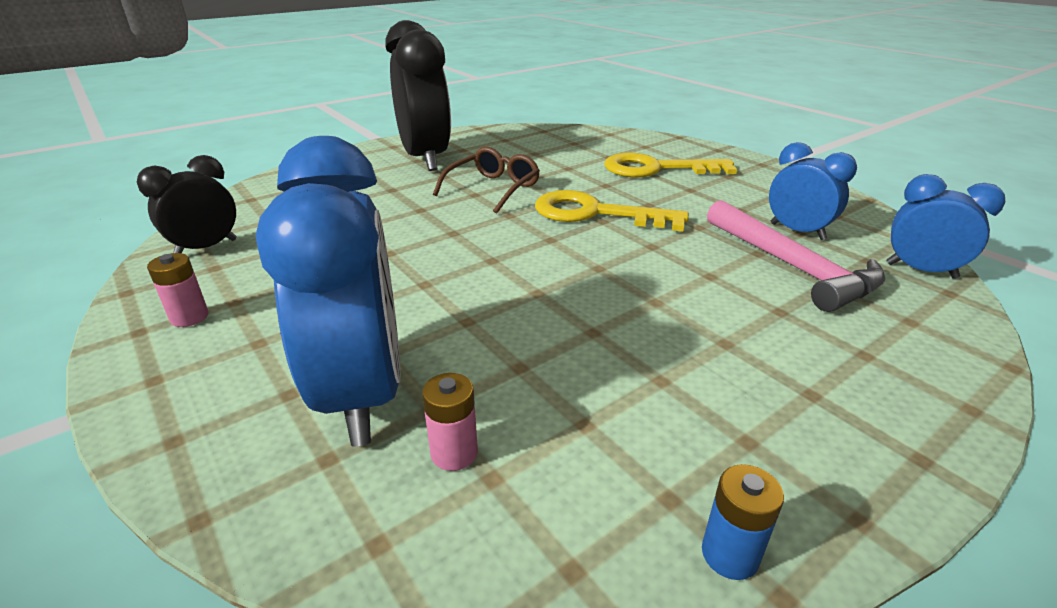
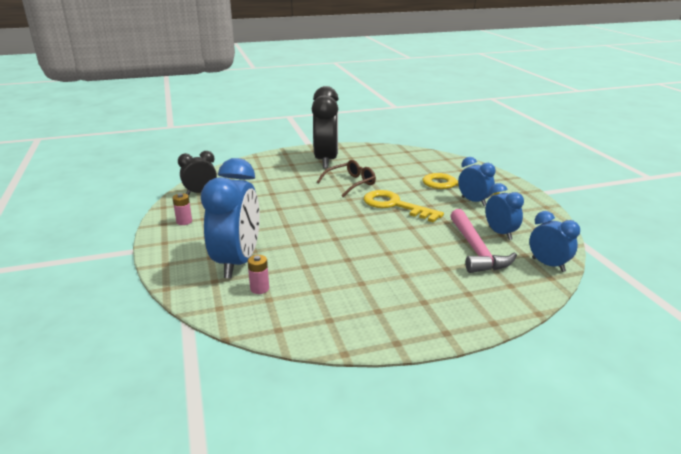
camera: 20 degrees right, 5 degrees down
(708, 188) = (473, 201): none -> blue clock
(730, 554) = (336, 339): blue battery -> none

